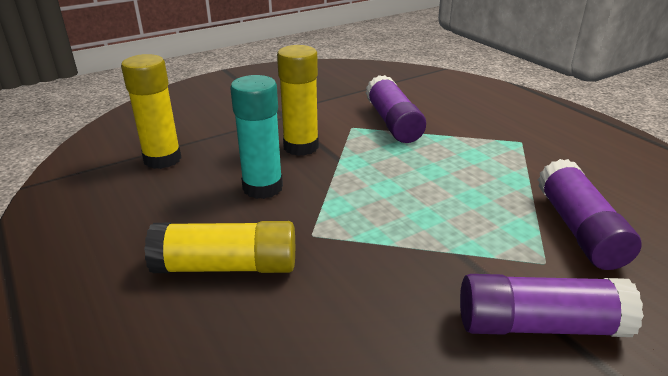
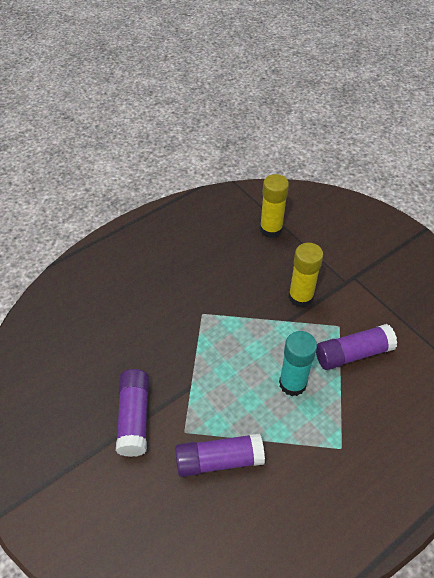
camera: 85 degrees right, 20 degrees up
(226, 266) = (173, 281): yellow glue stick -> none
(262, 187) = (246, 284): turquoise glue stick -> turquoise glue stick (292, 383)

